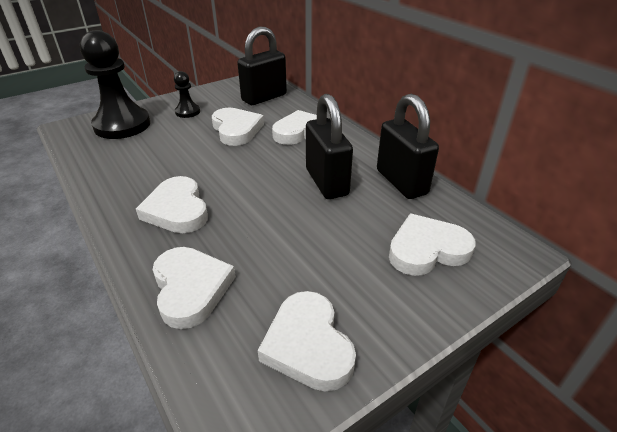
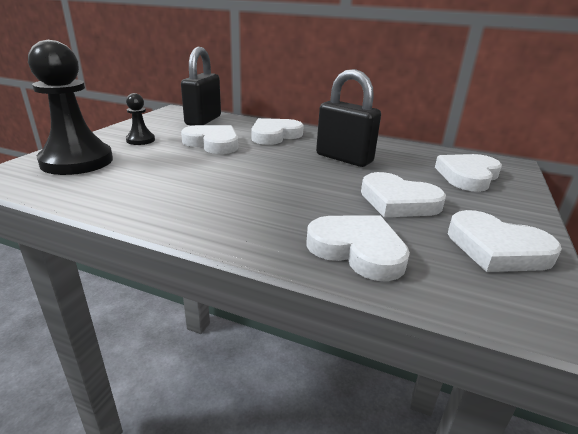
camera: 35 degrees left, 10 degrees down
(177, 210) = (250, 205): white heart -> white heart (398, 201)
(401, 182) = (392, 147): black padlock -> none

